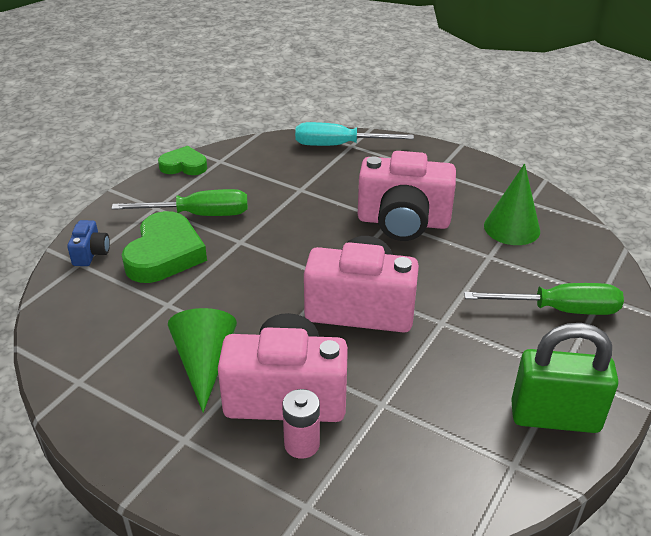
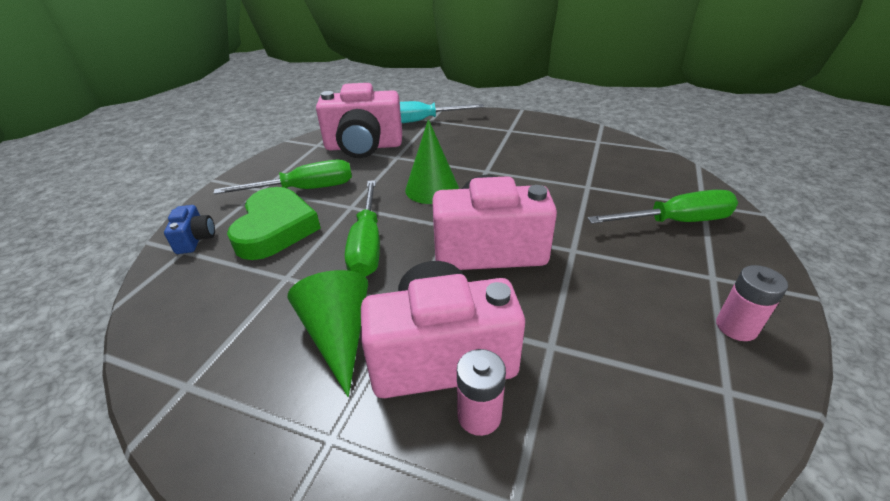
camera: 10 degrees left, 0 degrees up
(184, 166) = (283, 152): green heart -> none
(247, 285) = (367, 245): none -> green screwdriver
(403, 222) = (498, 170): pink camera -> pink camera (363, 147)
(511, 228) = (595, 162): green cone -> green cone (432, 189)
(554, 417) = (736, 327): green padlock -> pink battery

